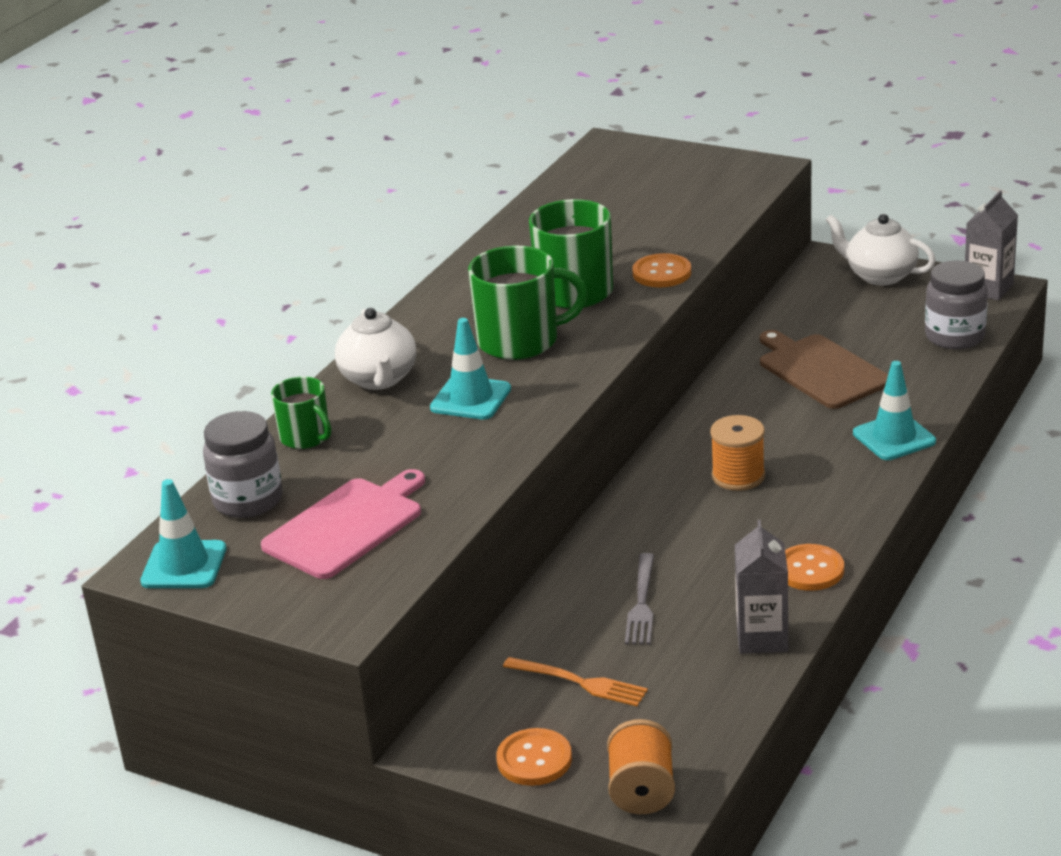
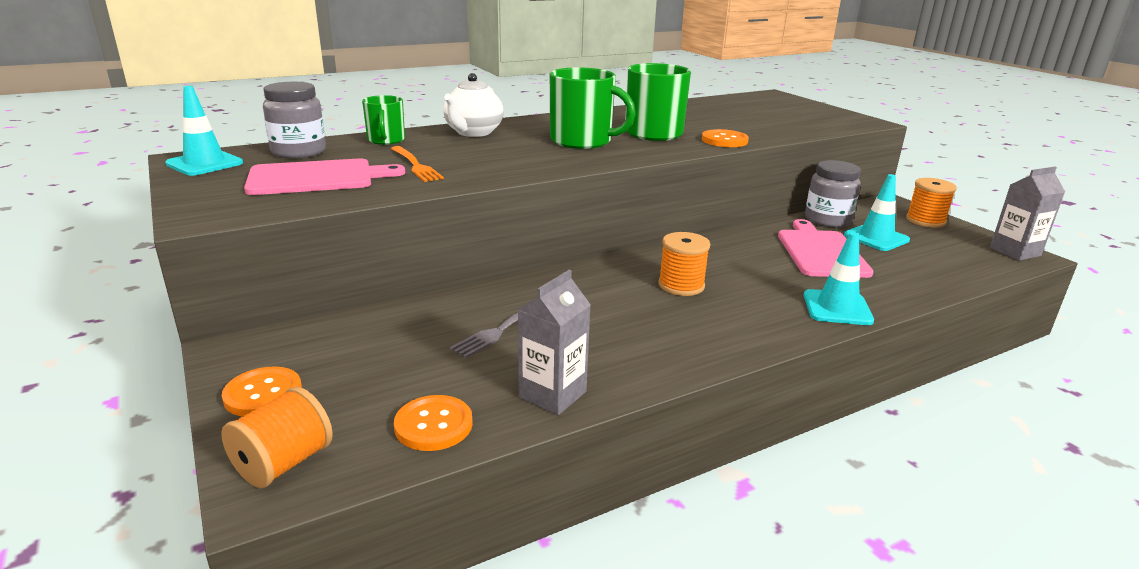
camera: 30 degrees right, 5 degrees down
(470, 398) = (505, 153): turquoise traffic cone -> turquoise traffic cone (876, 238)
(580, 682) = (380, 359): orange fork -> orange fork (416, 165)
(810, 570) = (657, 364): orange button -> orange button (433, 425)
(820, 370) = (820, 252): brown cutting board -> pink cutting board
(879, 275) = (925, 221): white teapot -> orange spool
(954, 337) = (957, 268): grey jar -> grey jar (827, 220)

